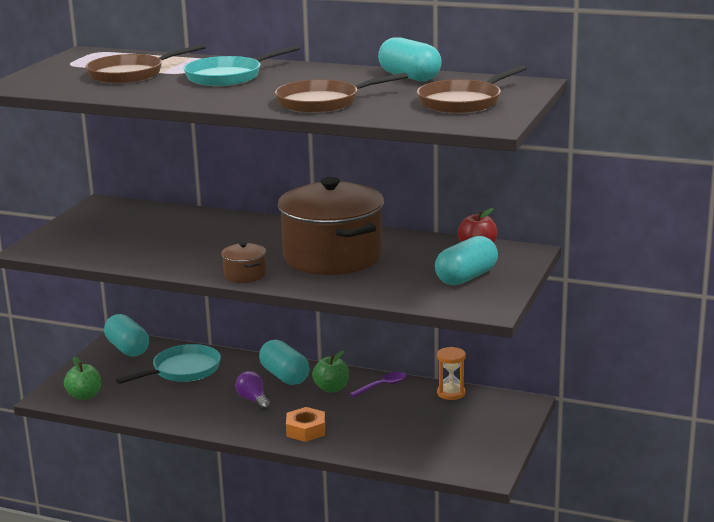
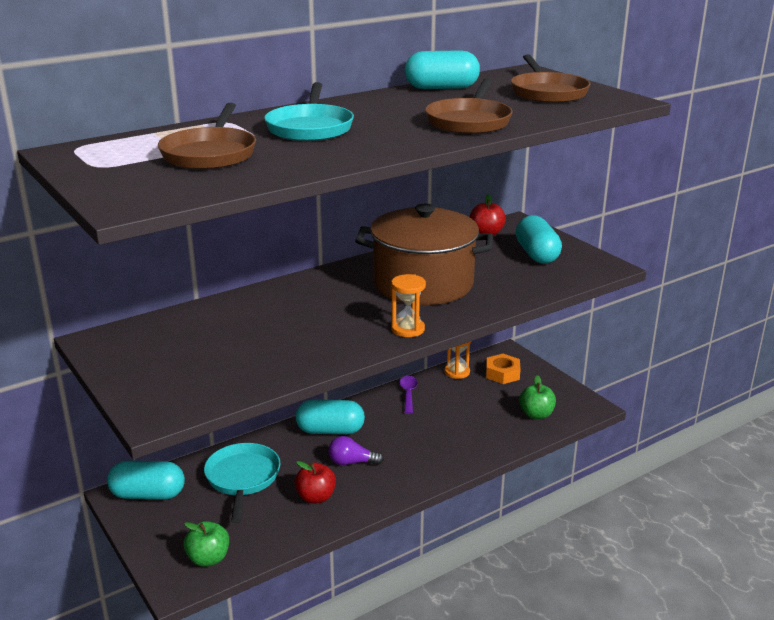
camera: 55 degrees left, 5 degrees up
(193, 404) = (316, 497): none -> red apple
(245, 275) = (407, 329): brown pot -> orange hourglass
(306, 430) = (437, 457): orange nut -> orange nut (502, 374)
(331, 388) = (382, 417): green apple -> green apple (536, 414)

